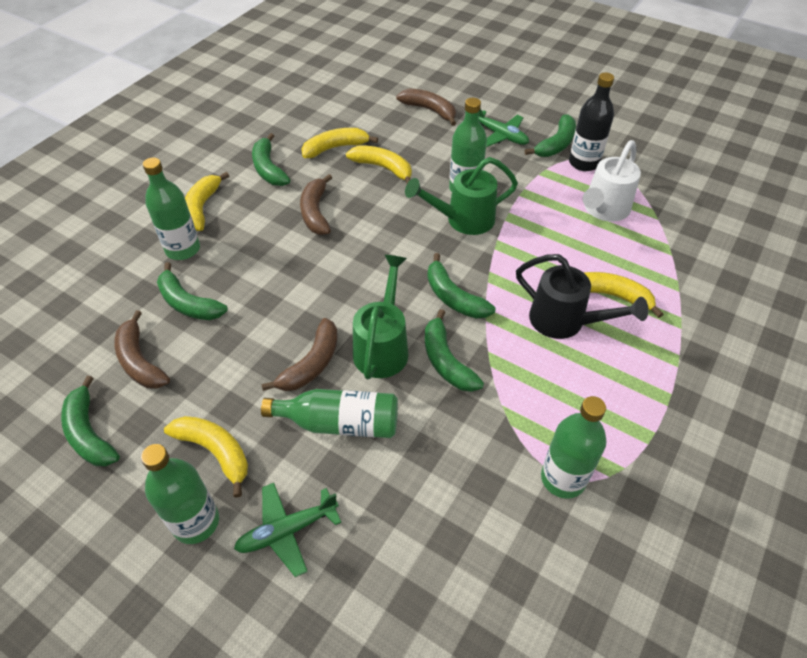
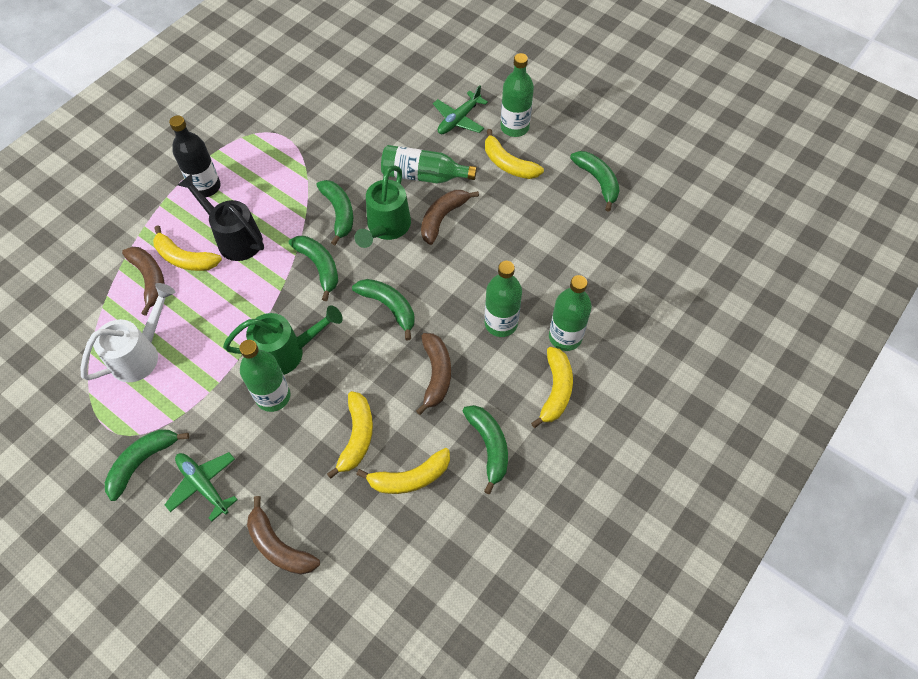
camera: 175 degrees left, 10 degrees up
(140, 361) = (576, 230): brown banana -> brown banana (150, 279)
(188, 303) = (548, 278): green banana -> green banana (389, 307)
(287, 531) = (459, 119): green plane -> green plane turned 150 degrees clockwise
(383, 168) = (357, 437): yellow banana -> yellow banana turned 120 degrees counterclockwise
(563, 478) = (283, 134): green bottle -> green bottle (501, 323)
(584, 163) = (126, 426): black bottle -> black bottle (205, 187)

